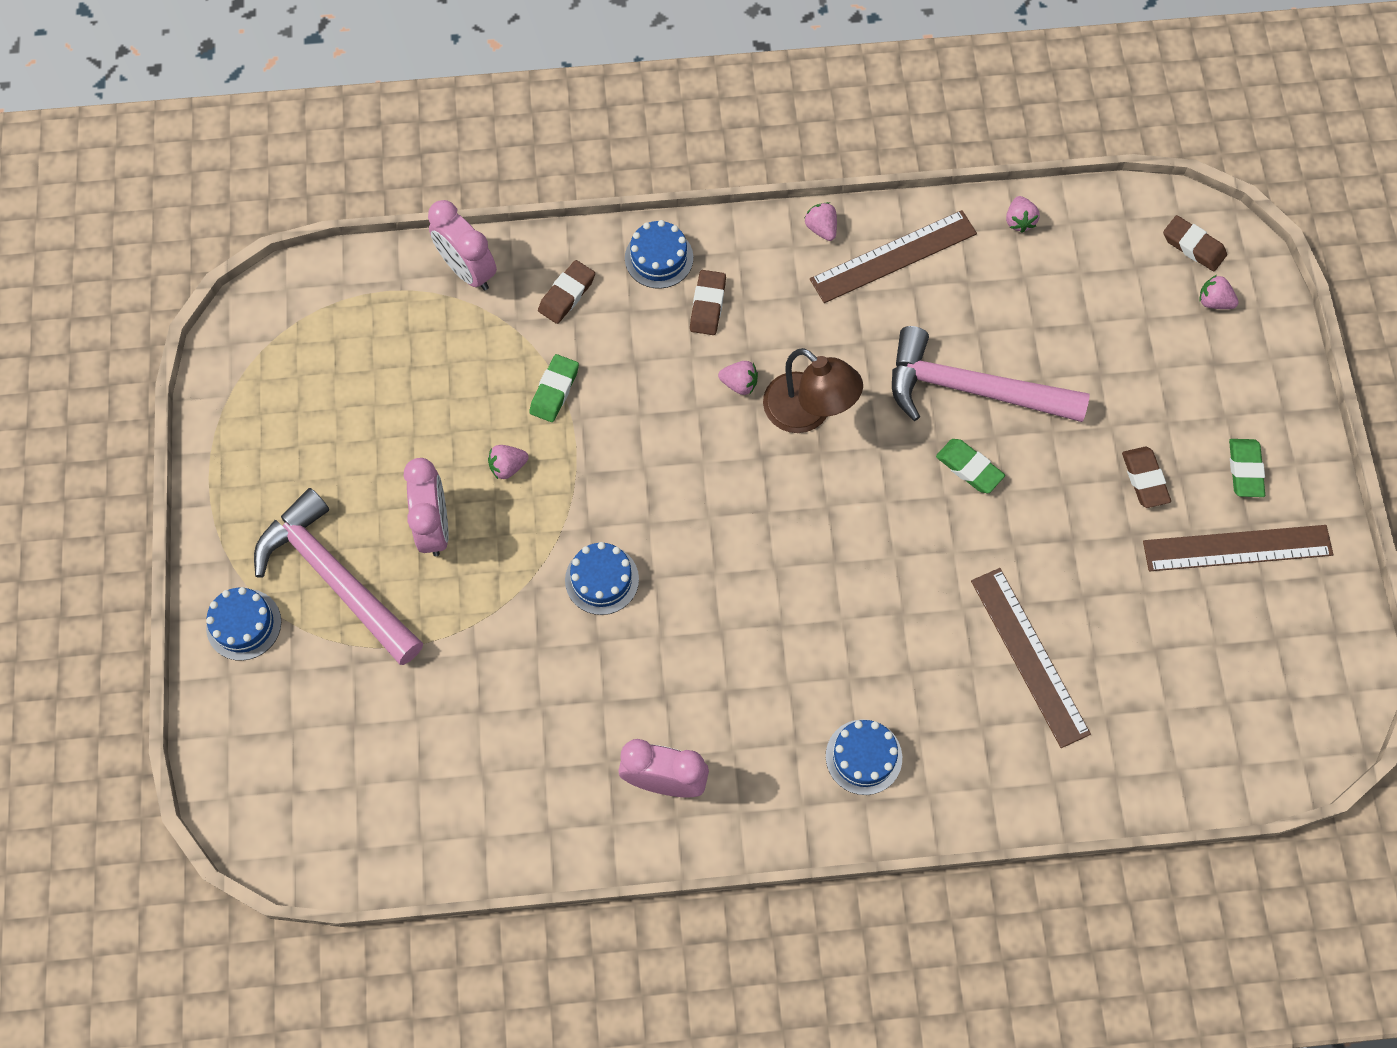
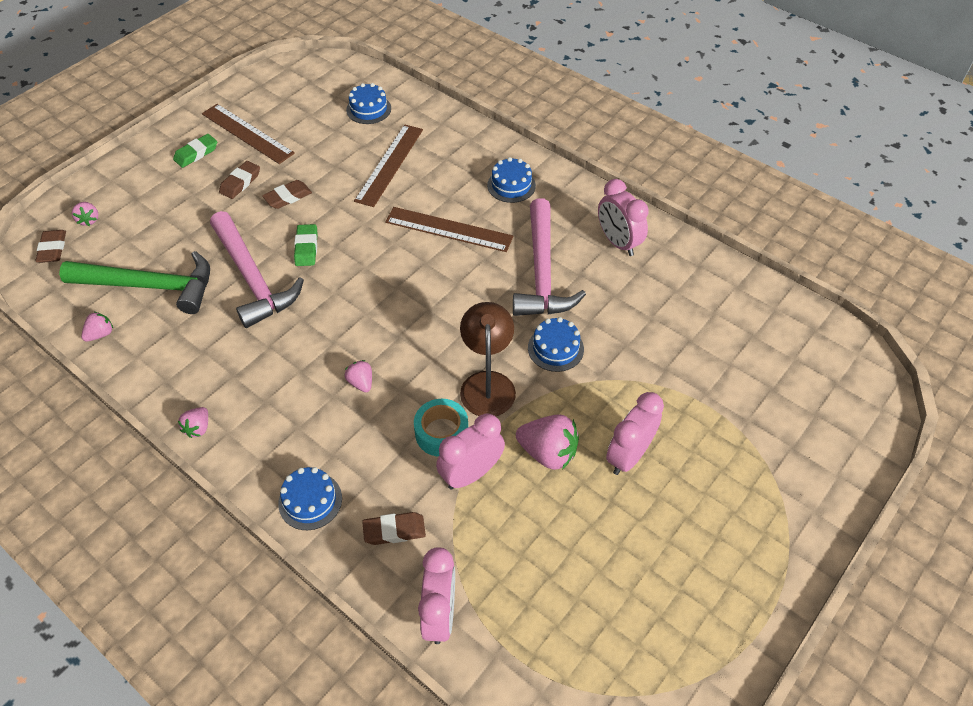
camera: 135 degrees left, 15 degrees down
(243, 624) = (806, 498): blue cake -> blue cake (368, 109)
(336, 579) = (720, 476): pink hammer -> pink hammer (542, 272)
(508, 467) = (548, 452): pink strawberry -> pink strawberry, size x1.83
(554, 391) = (471, 474): green eraser -> pink clock
(617, 403) = (441, 433): none -> turquoise tape
(708, 305) = (320, 443): brown eraser -> brown eraser (288, 197)
(808, 413) = (345, 336): brown lamp -> brown lamp (487, 383)
(893, 256) = (187, 375): brown ruler -> brown ruler (448, 229)
(1050, 296) = (150, 286): none -> green hammer

